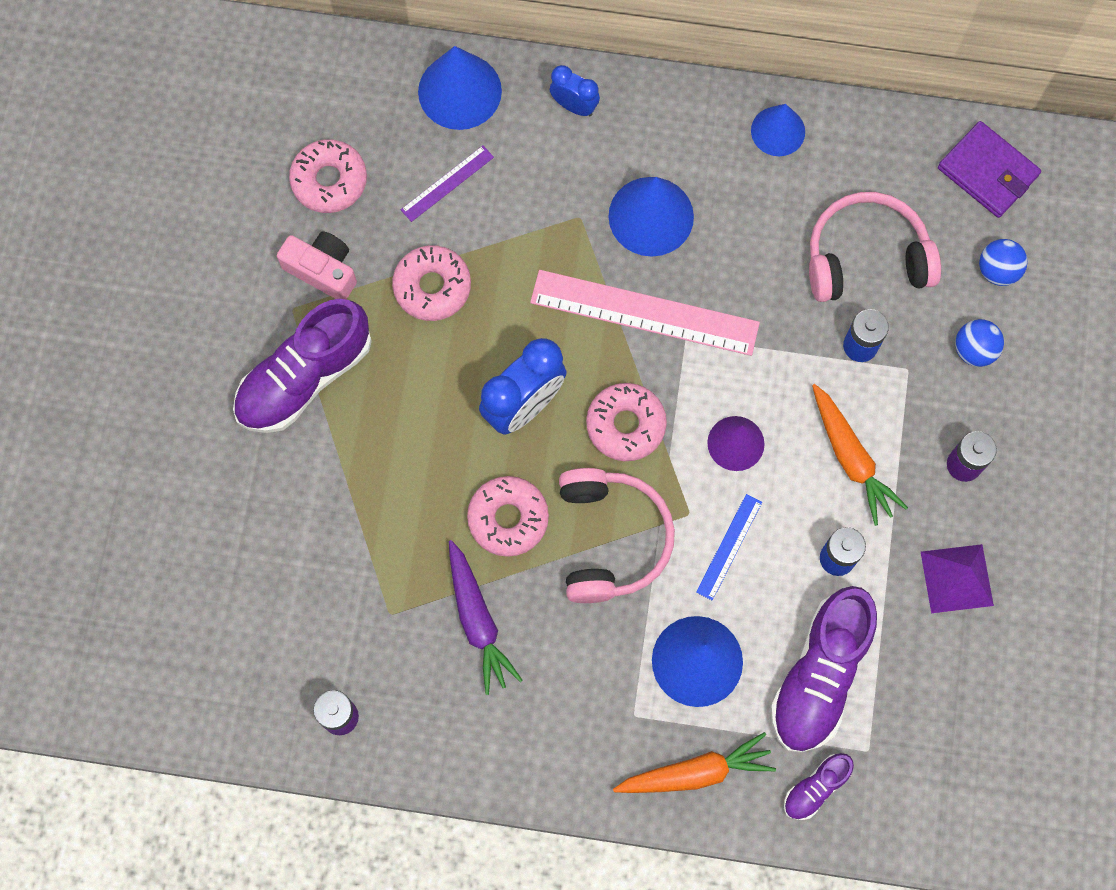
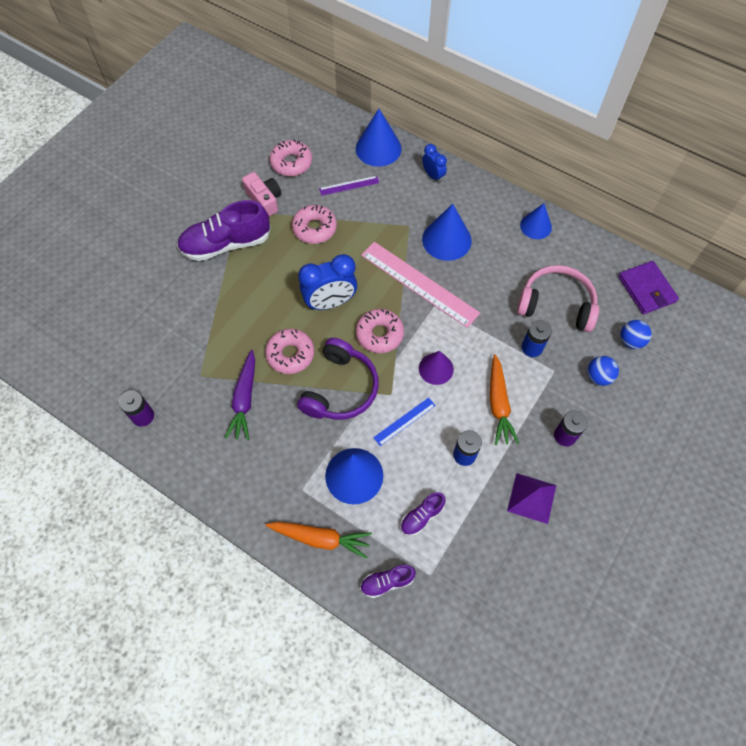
camera: 25 degrees right, 10 degrees down
(611, 539) = (340, 388): pink headphones -> purple headphones
(819, 675) = (422, 516): purple shoe -> purple shoe, size x0.49

